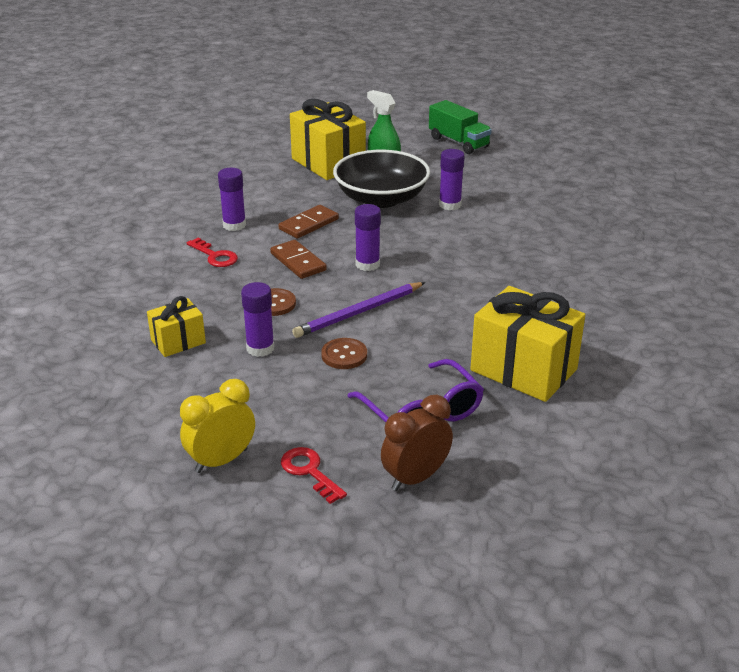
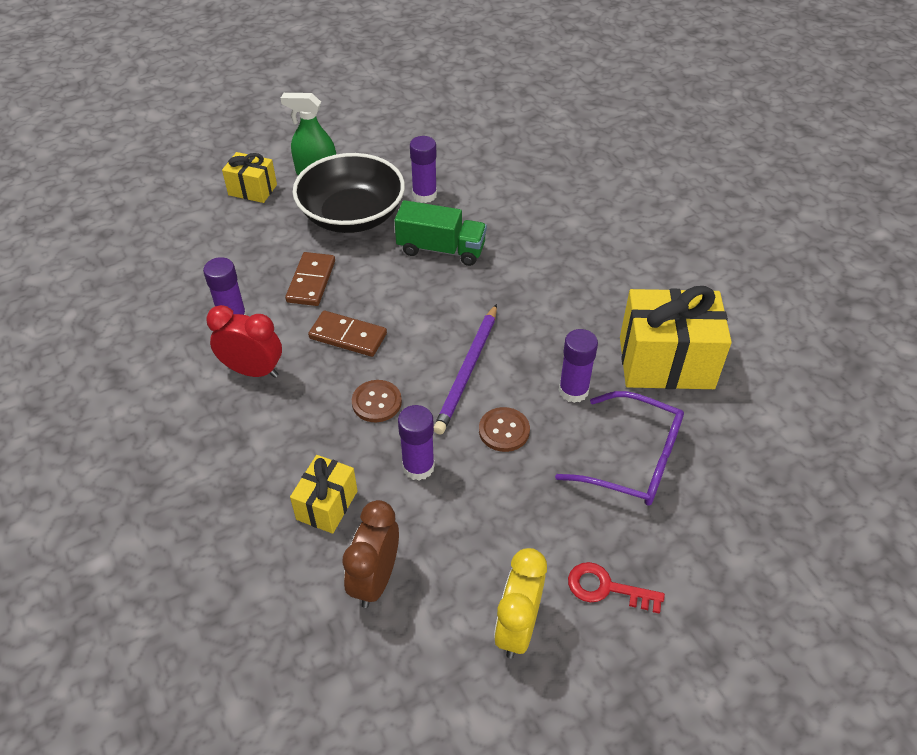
camera: 35 degrees left, 15 degrees up
(215, 256) = (253, 371): red key -> red clock
(328, 163) = (252, 190): yellow gift -> yellow gift, size x0.54
(367, 264) = (418, 306): purple glue stick -> purple glue stick (573, 391)
(415, 478) = (696, 537): brown clock -> brown clock (375, 579)
(458, 142) = (358, 111): green truck -> green truck (441, 249)

